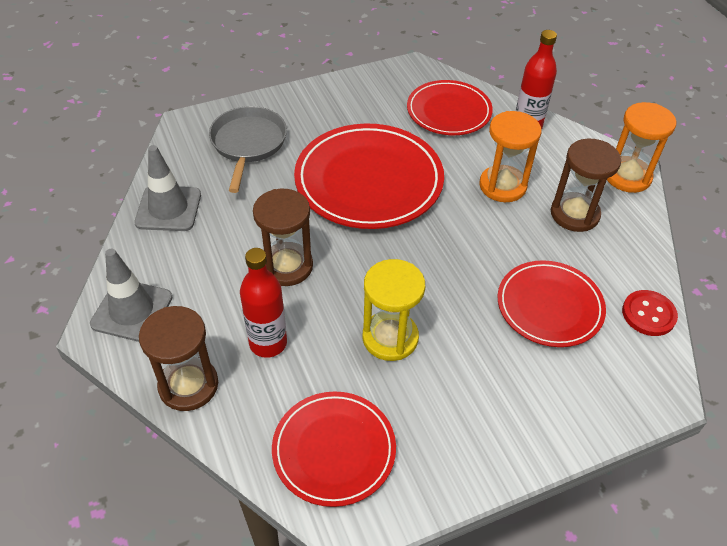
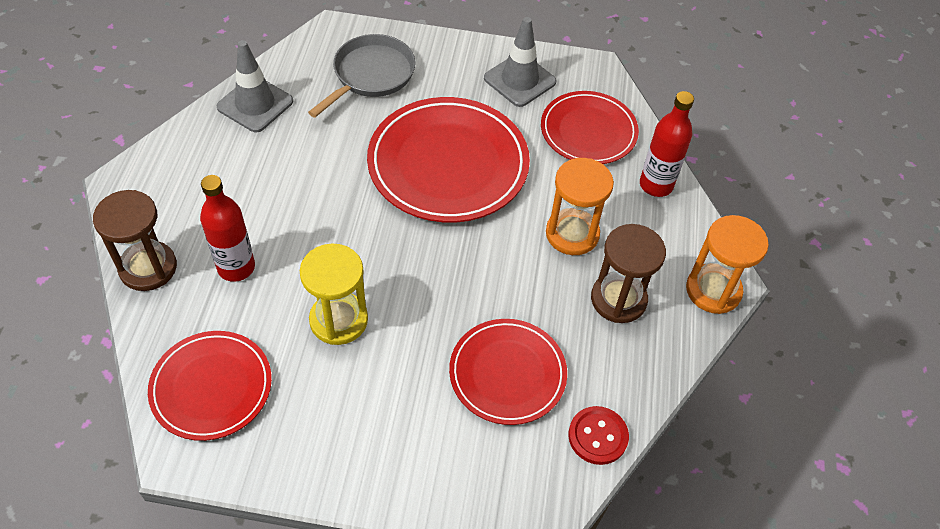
camera: 30 degrees right, 5 degrees up
(132, 310) = (156, 180): grey traffic cone -> grey traffic cone (519, 80)
(286, 266) = (308, 207): brown hourglass -> none

